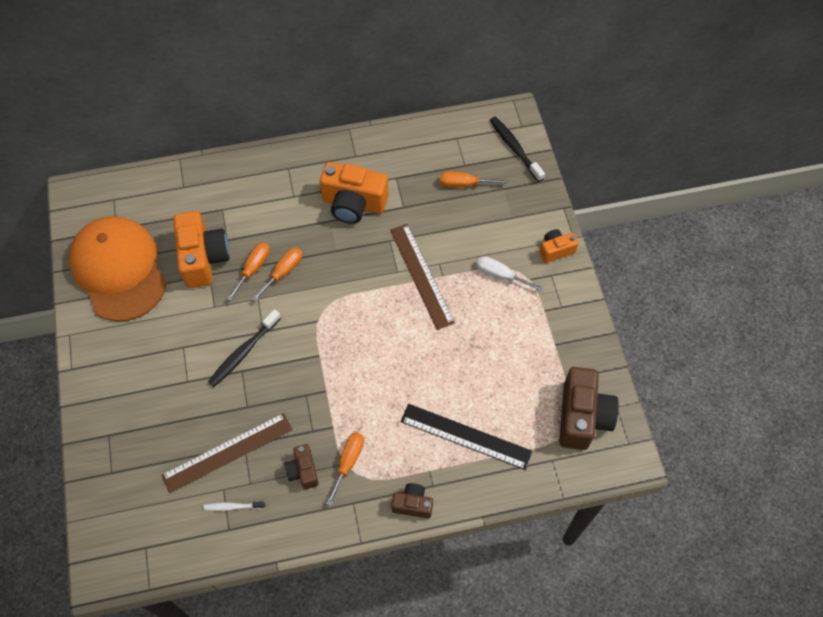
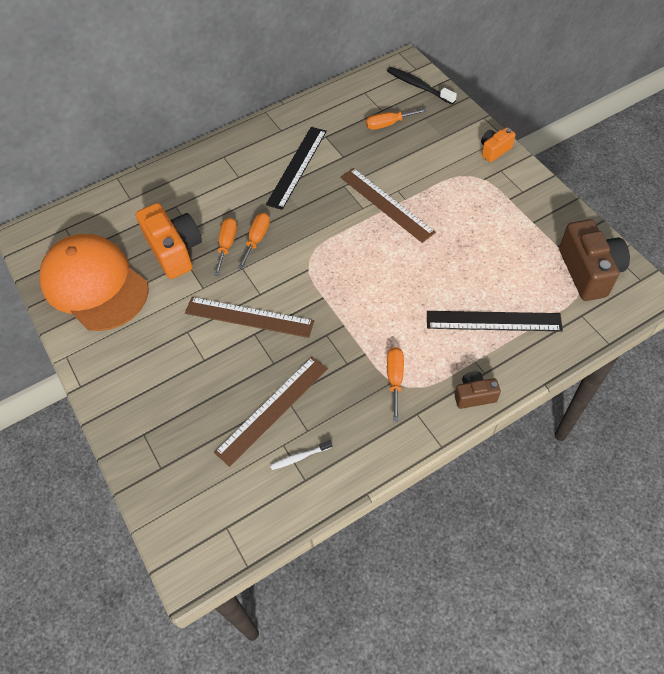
camera: 15 degrees left, 5 degrees down
(243, 352) = (249, 317): black toothbrush -> brown ruler
(303, 471) = (355, 401): brown camera -> none
(353, 204) = (297, 167): orange camera -> black ruler
(500, 275) = (457, 183): white screwdriver -> none

